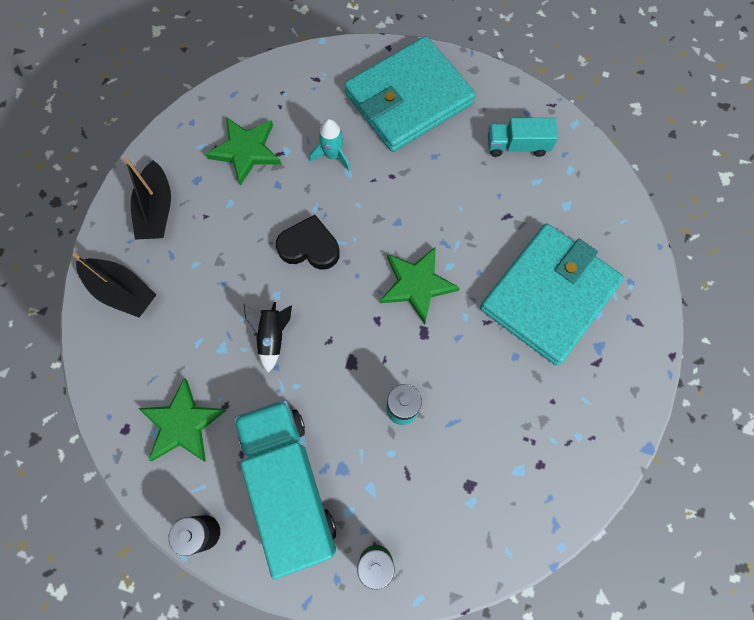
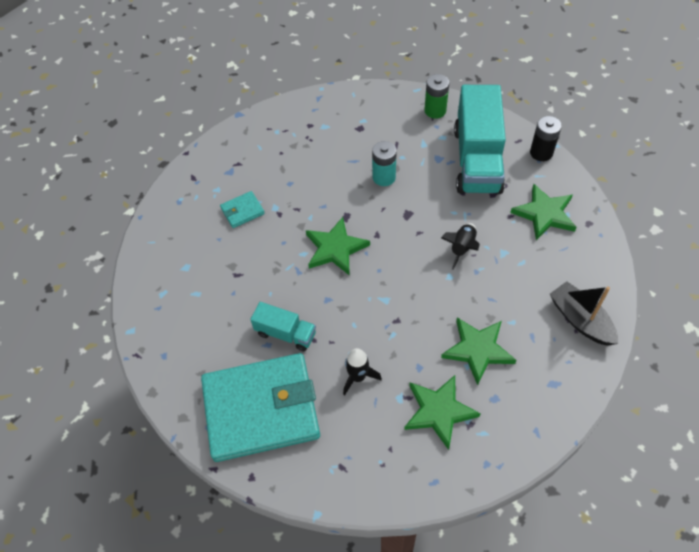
camera: 155 degrees left, 15 degrees down
(156, 210) = (538, 381): black boat -> none
(224, 221) = (477, 350): none -> green star
(309, 247) = (409, 304): black heart -> none
(333, 155) = (358, 377): turquoise rocket -> black rocket
(517, 145) = (191, 328): turquoise truck -> turquoise truck (285, 333)
(548, 295) = (242, 211): turquoise wallet -> turquoise wallet, size x0.40

